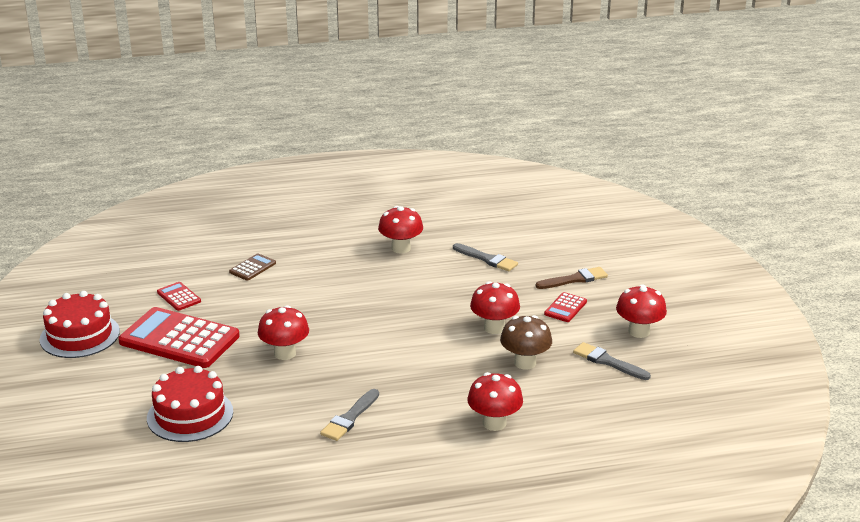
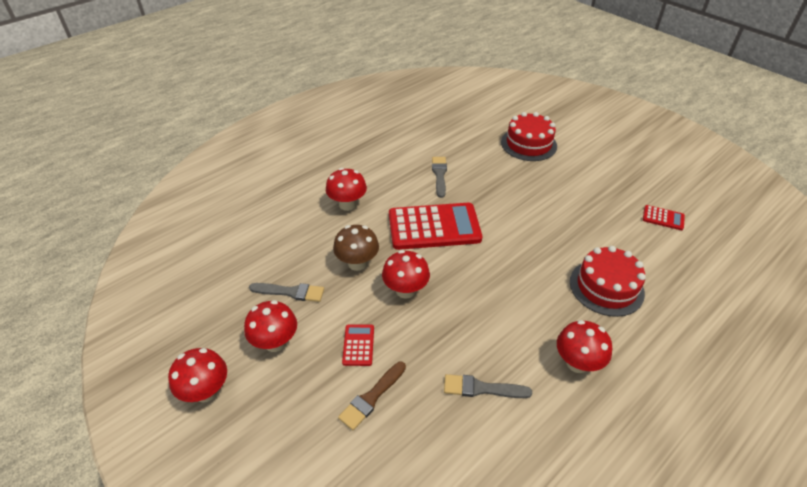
camera: 150 degrees right, 15 degrees up
(80, 335) = (666, 164): red cake -> red cake (606, 287)
(179, 339) = (607, 186): red calculator -> red calculator (434, 227)
(252, 268) = (660, 271): brown calculator -> none
(285, 353) = (530, 202): red mushroom -> red mushroom (206, 391)

